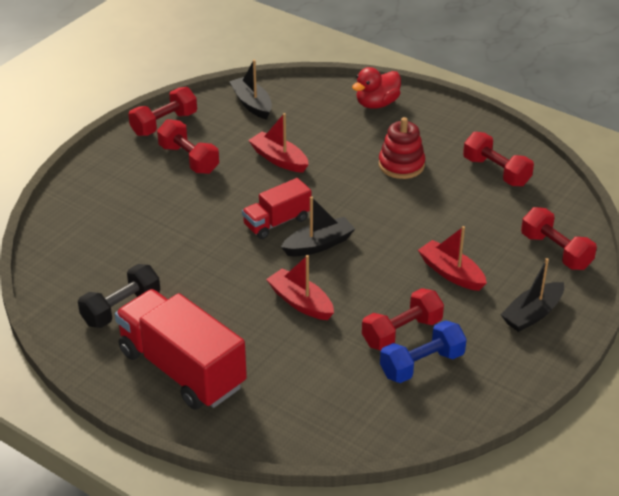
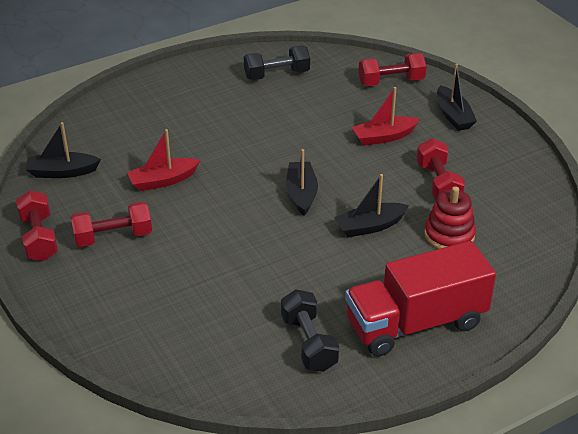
camera: 65 degrees left, 0 degrees up
(277, 222) = (253, 208): red truck -> none
(301, 302) = (370, 226): red boat -> black boat
(377, 104) = (132, 102): red duck -> none
(401, 165) = (229, 117): red stacking toy -> red stacking toy (449, 235)
(422, 364) = (480, 185): blue dumbbell -> none
(496, 172) = (277, 75): red dumbbell -> black dumbbell

